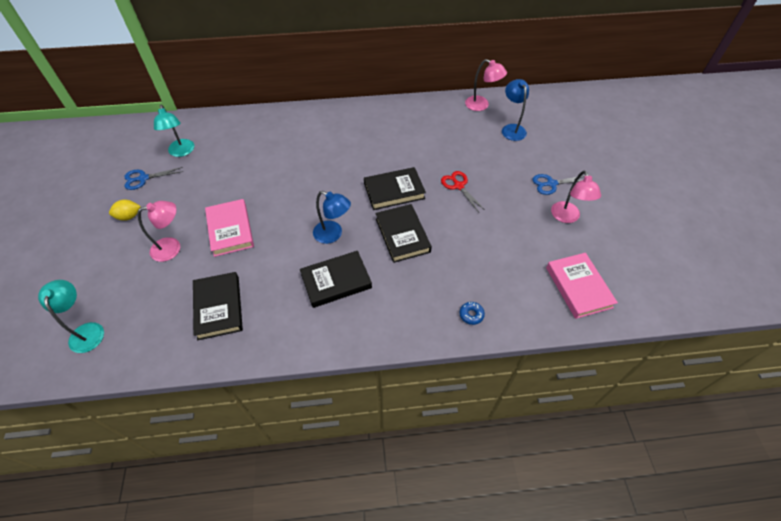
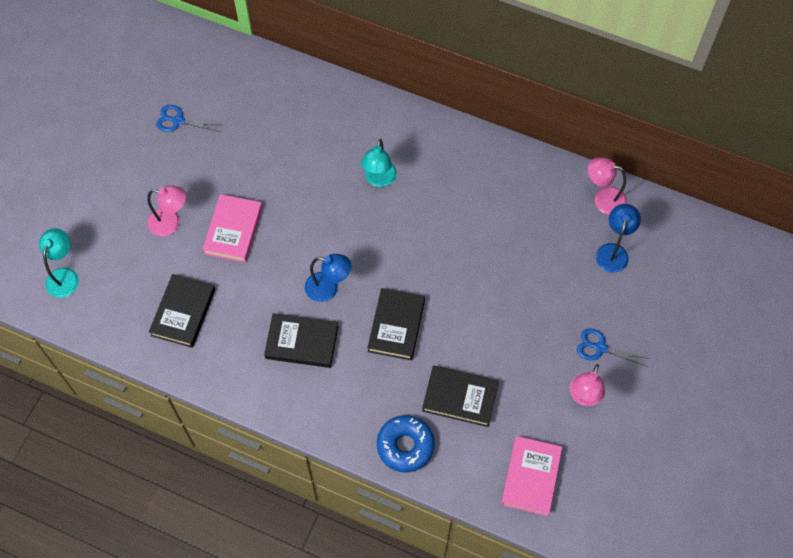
camera: 30 degrees right, 10 degrees up
(129, 216) = (146, 164): yellow lemon -> none
(182, 152) = (231, 102): turquoise lamp -> turquoise lamp (379, 180)
(333, 234) = (328, 288): blue lamp -> blue lamp turned 45 degrees counterclockwise
(394, 191) = (422, 268): black book -> black book (460, 397)
(458, 186) = (495, 297): red scissors -> none
(471, 315) = (405, 446): blue donut -> blue donut, size x2.16
(481, 105) = (603, 199): pink lamp -> pink lamp turned 135 degrees clockwise

